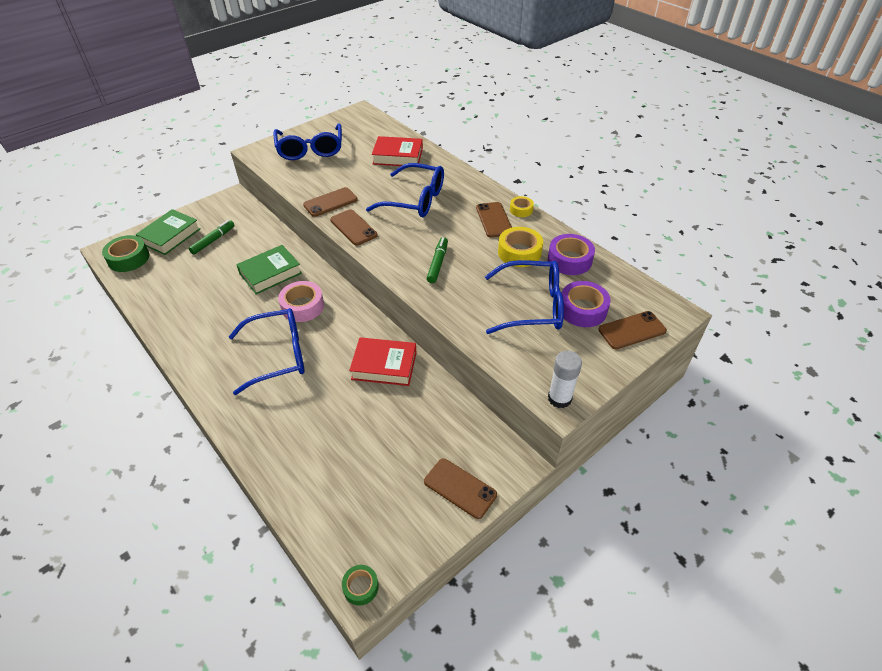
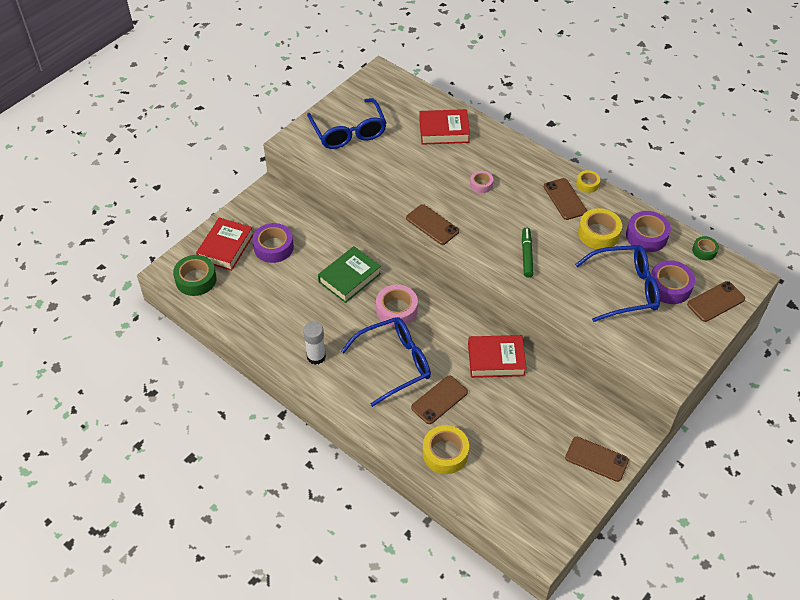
camera: 10 degrees left, 5 degrees up
(170, 236) = (226, 247): green book -> red book
(213, 240) = (273, 247): green marker -> purple tape
(291, 455) = (445, 453): none -> yellow tape
(330, 202) = (397, 197): brown phone -> brown phone (439, 400)
(361, 587) = (542, 547): green tape -> green tape (704, 251)
(415, 200) = (481, 184): blue glasses -> pink tape
(559, 398) = (669, 373): white glue stick -> white glue stick (316, 356)

